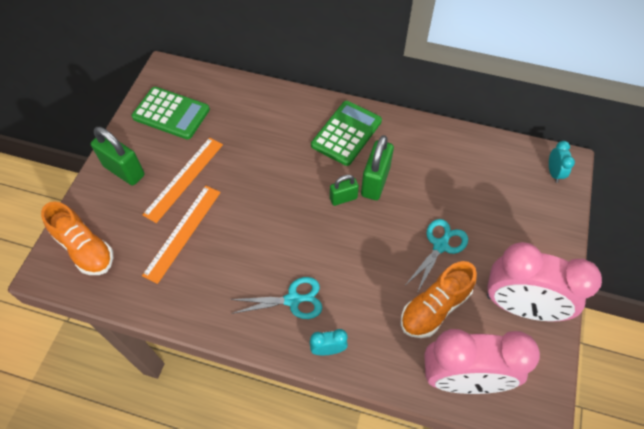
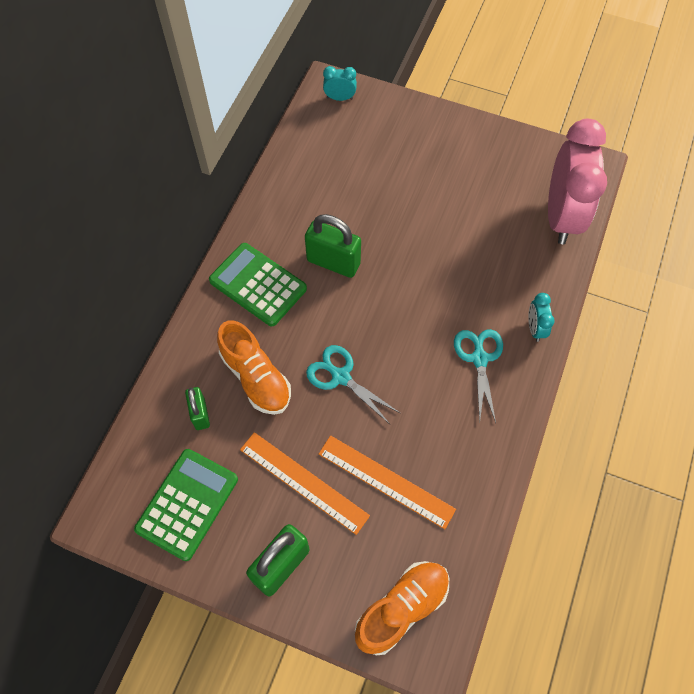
camera: 85 degrees left, 5 degrees up
(343, 198) = (352, 297): green padlock -> green padlock (200, 414)
(434, 307) = (490, 228): orange shoe -> orange shoe (256, 377)
(440, 246) = (420, 212): turquoise scissors -> turquoise scissors (341, 377)
(520, 306) = (489, 157): pink clock -> none

